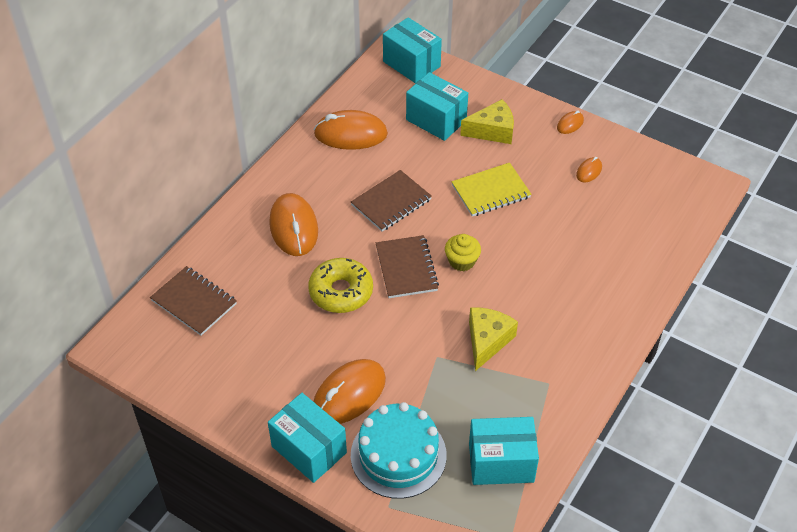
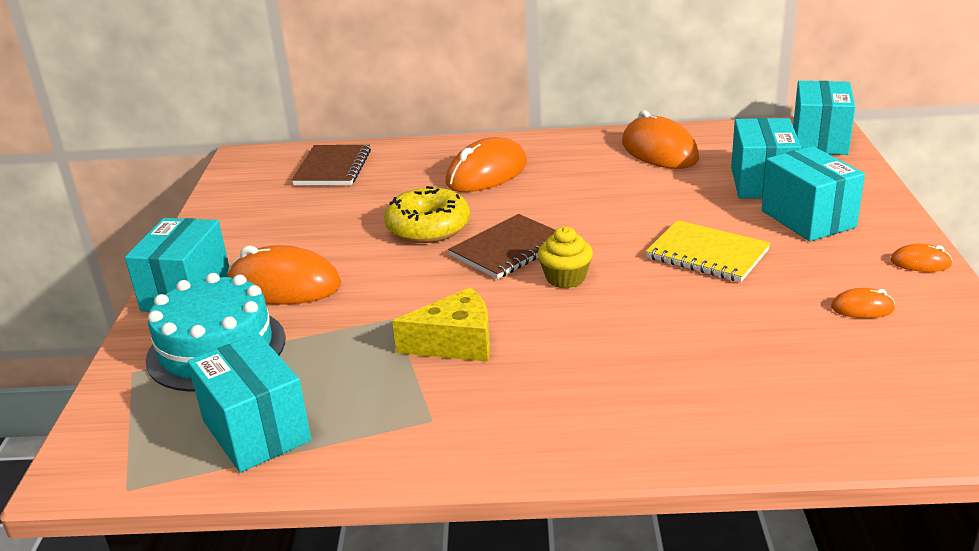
camera: 60 degrees right, 20 degrees down
(391, 202) = (595, 205): brown notebook -> none
(492, 131) = (808, 219): yellow cheese -> turquoise box

